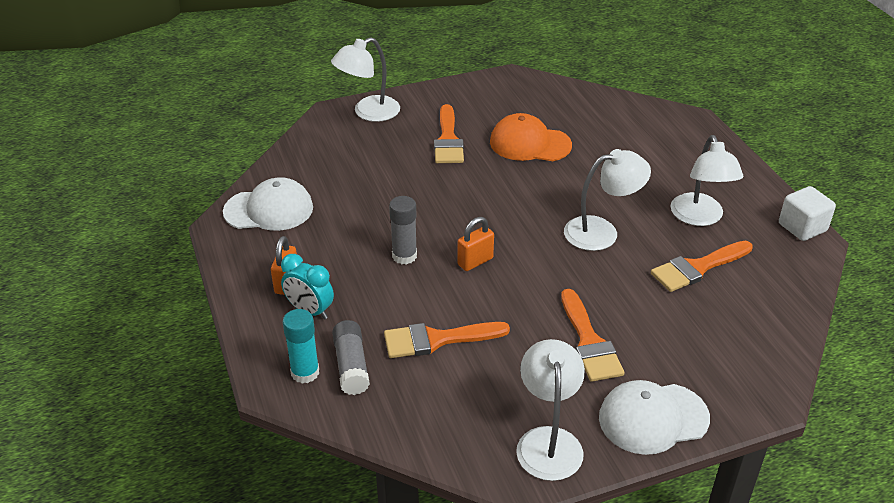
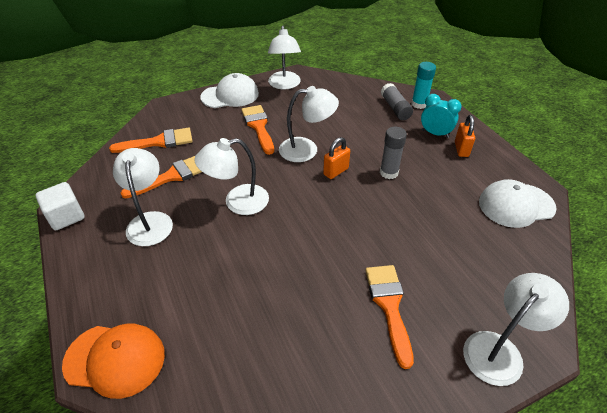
camera: 175 degrees right, 5 degrees up
(437, 339) = (350, 123): orange brush -> orange brush (158, 142)
(512, 296) = (307, 149): none -> white lamp
(530, 143) = (298, 306): orange cap -> orange cap (115, 359)

